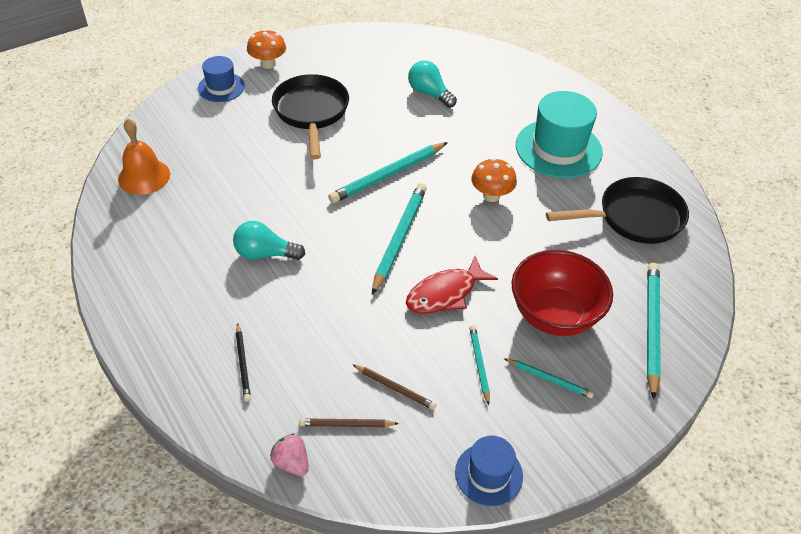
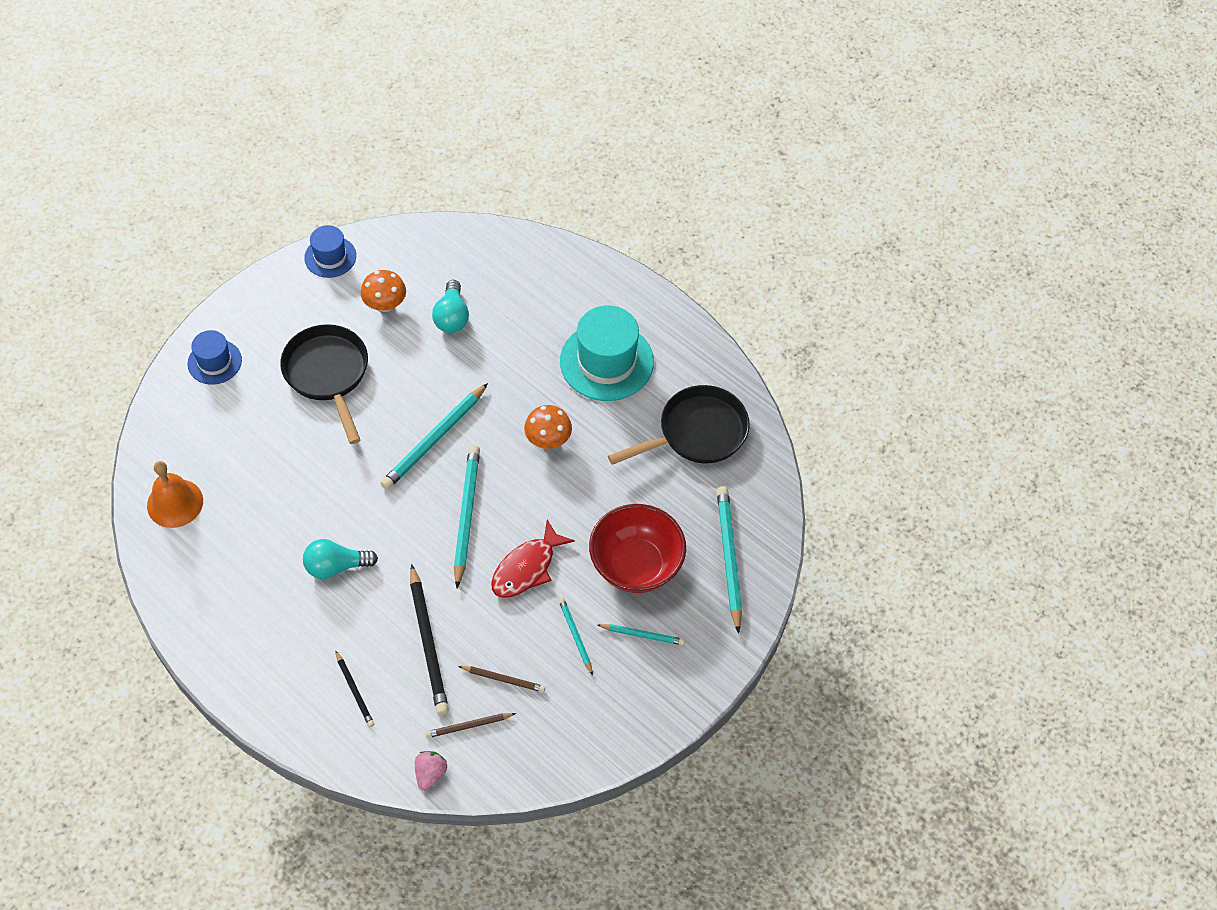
camera: 15 degrees left, 10 degrees up
(268, 64) = (257, 315): orange mushroom -> orange mushroom (385, 304)
(291, 463) = (430, 774): pink strawberry -> pink strawberry turned 75 degrees clockwise
(329, 338) = (428, 643): none -> black pencil
(429, 93) = (452, 316): turquoise light bulb -> turquoise light bulb turned 120 degrees counterclockwise
(488, 474) = (605, 740): blue hat -> blue hat (330, 257)

